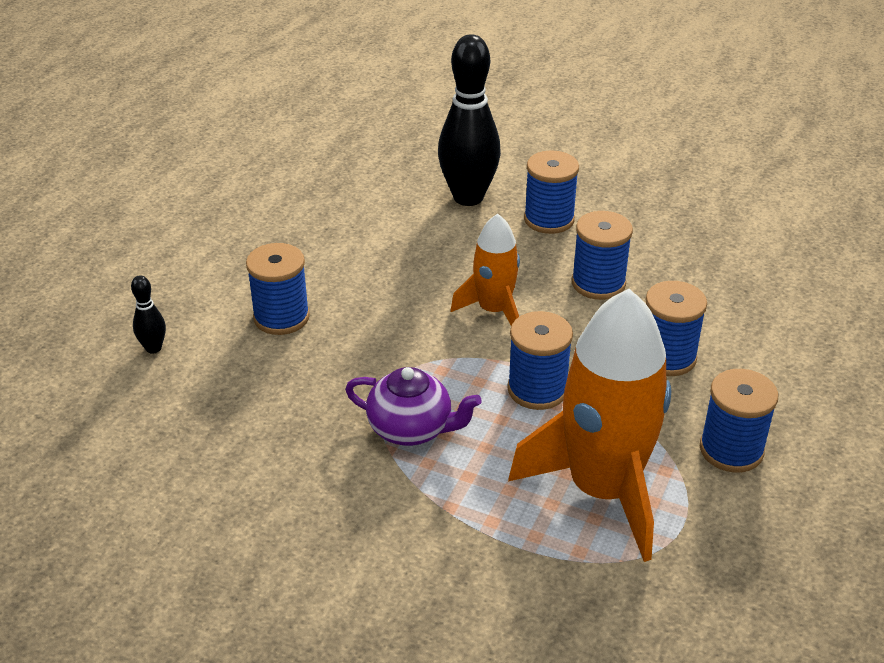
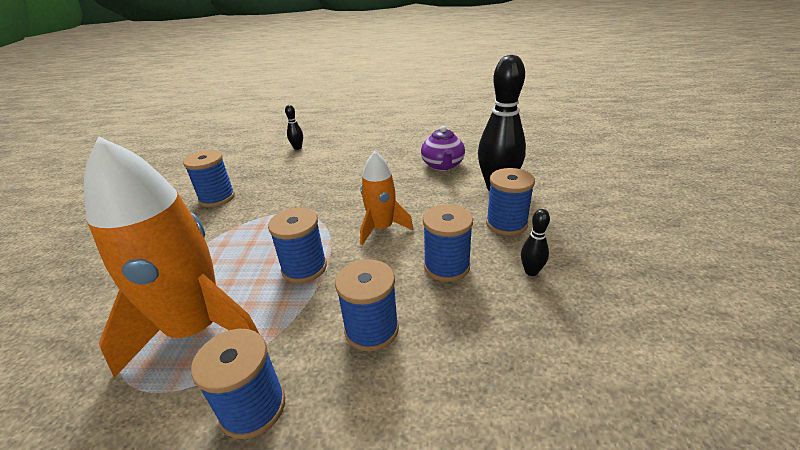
camera: 70 degrees right, 5 degrees down
(281, 317) = (335, 167): blue spool -> blue spool (217, 198)
(411, 429) = (252, 229): purple teapot -> purple teapot (442, 166)
(637, 235) = (531, 271): none -> black bowling pin

